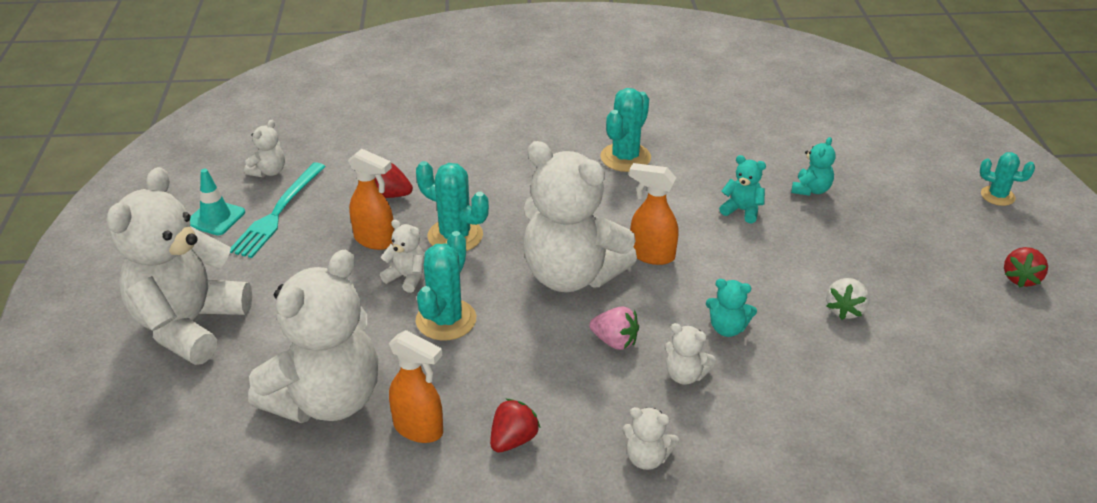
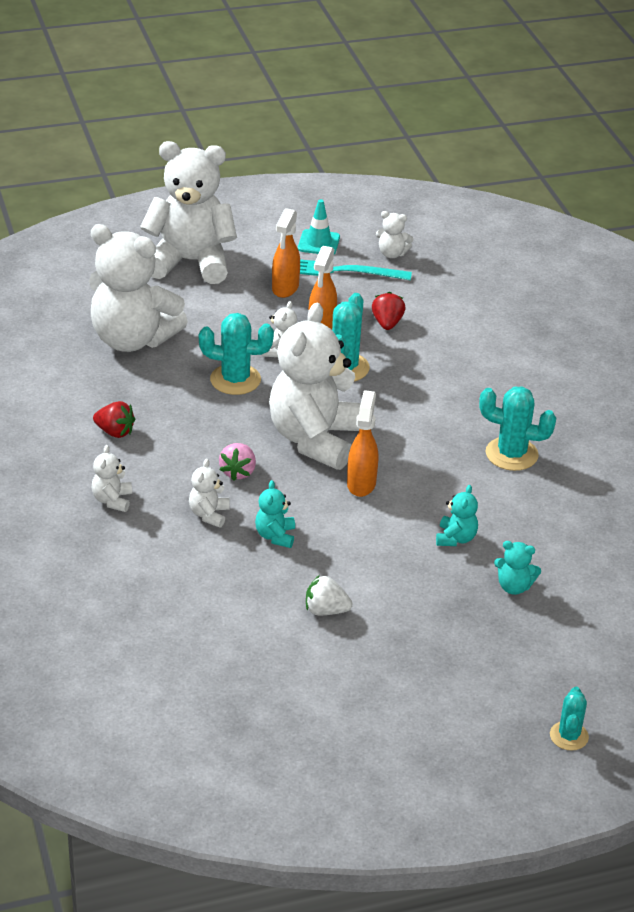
camera: 75 degrees right, 0 degrees up
(419, 429) = (114, 386): orange spray bottle -> orange spray bottle (285, 288)
(1020, 278) = (420, 741): red strawberry -> none

